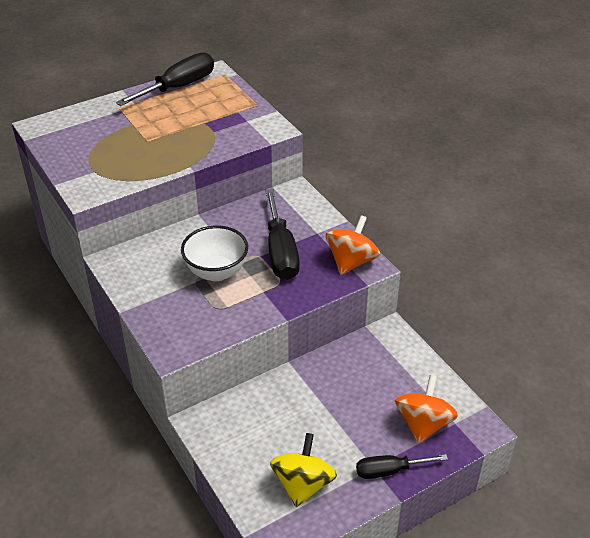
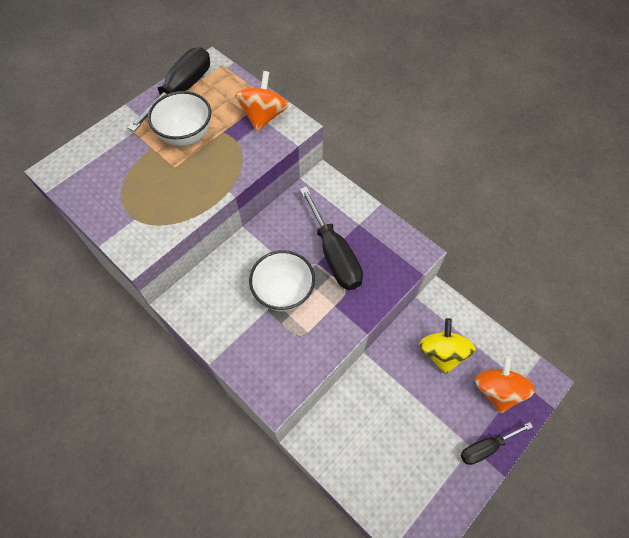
camera: 15 degrees left, 20 degrees up
(168, 120) = (186, 136): none -> white bowl
(303, 484) = (420, 483): yellow spinning top -> yellow spinning top (442, 353)
(351, 262) = (401, 251): orange spinning top -> orange spinning top (263, 116)

